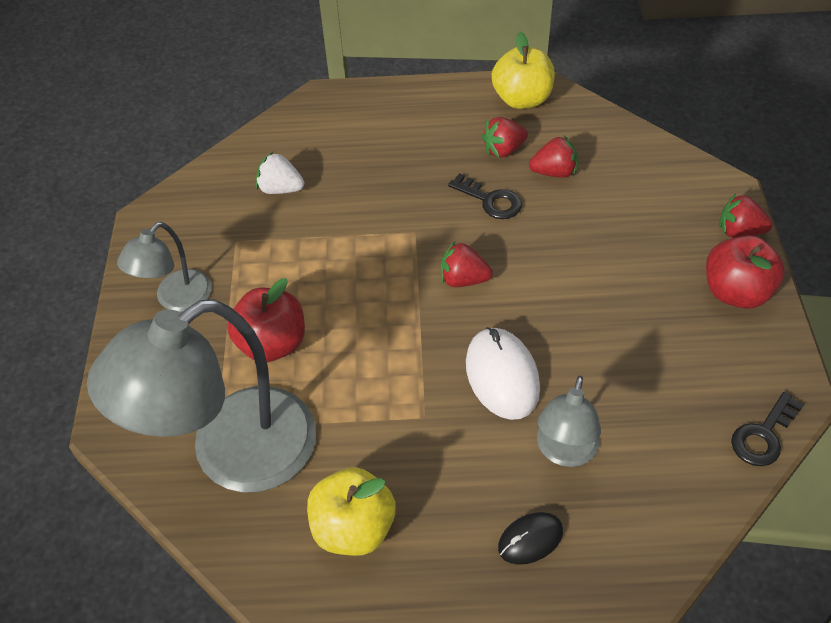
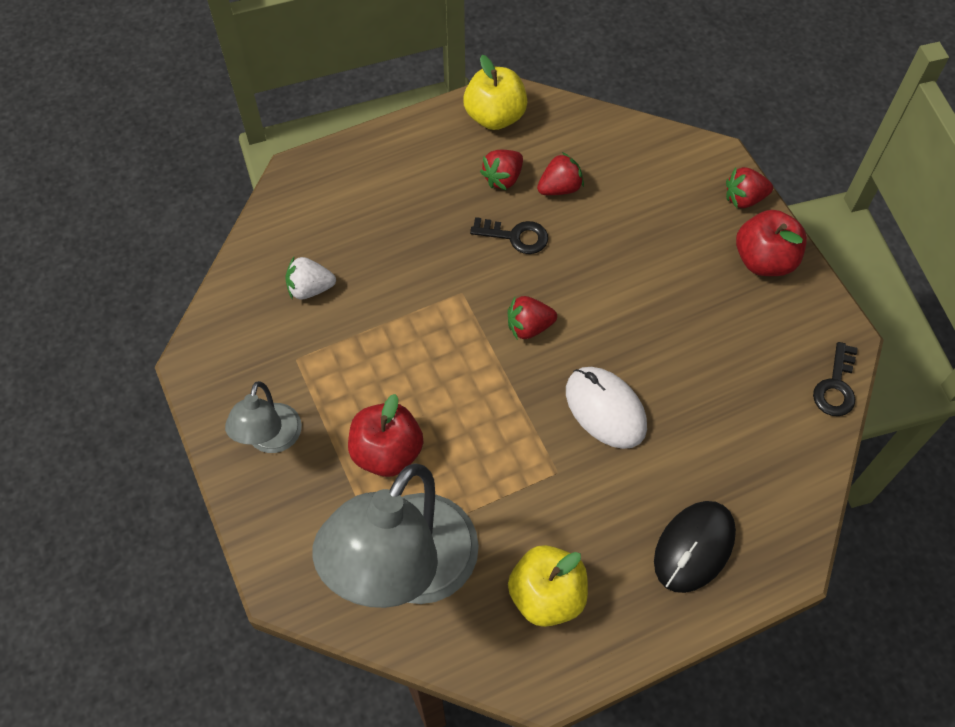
camera: 25 degrees left, 10 degrees up
(530, 539) = (694, 547): black mouse -> black mouse, size x1.68
(564, 452) = (688, 460): grey lamp -> none

